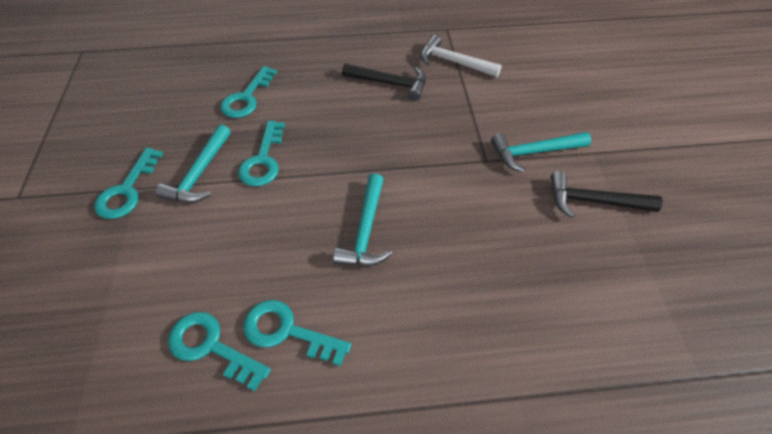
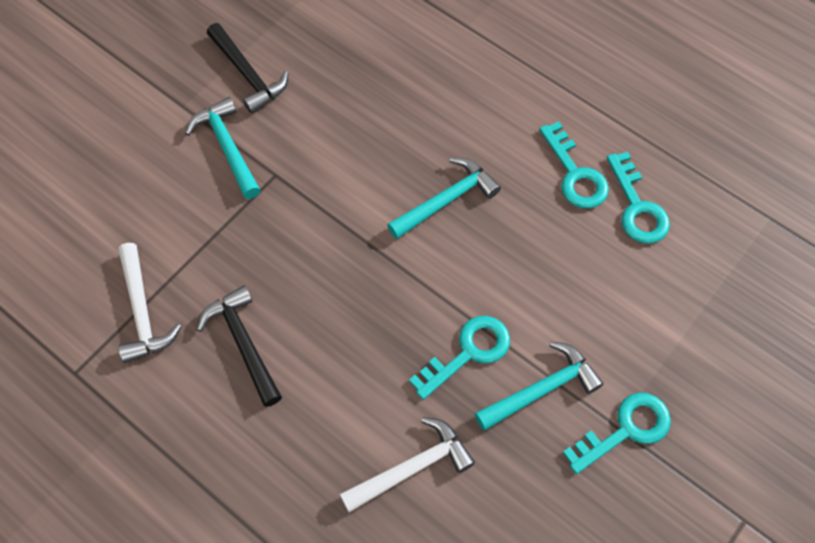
camera: 135 degrees left, 10 degrees up
(247, 97) = (412, 467): turquoise key -> white hammer
(533, 152) = (227, 147): turquoise hammer -> turquoise hammer turned 150 degrees counterclockwise

